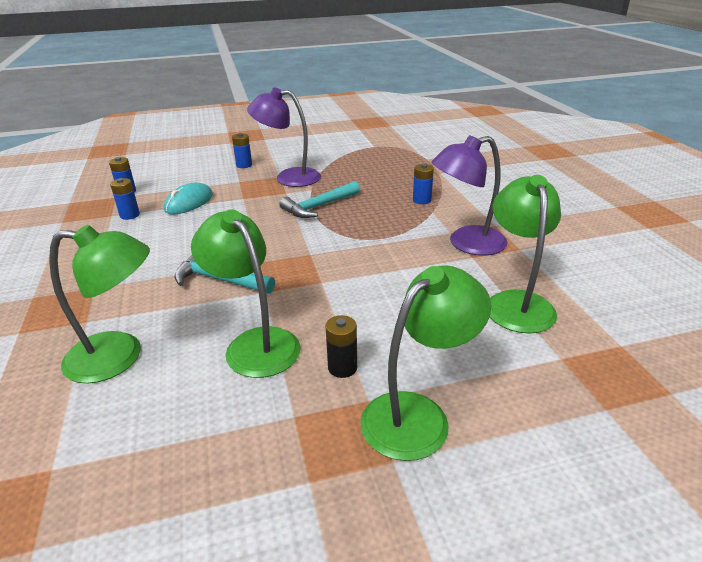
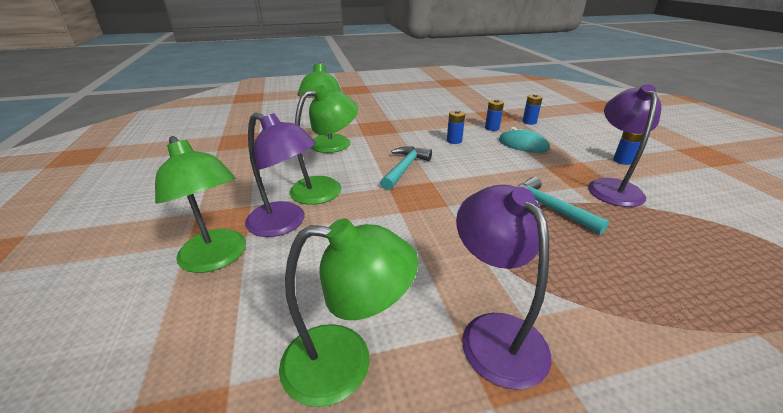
camera: 90 degrees right, 0 degrees up
(342, 367) = (285, 223): black battery -> purple lamp
(422, 200) = (618, 296): blue battery -> blue battery (454, 141)

